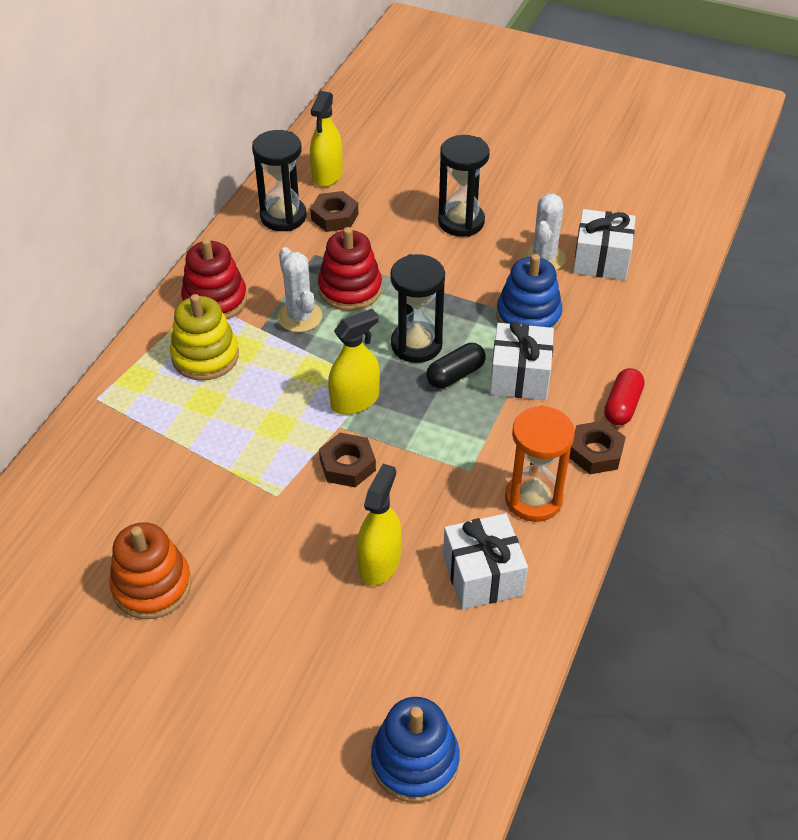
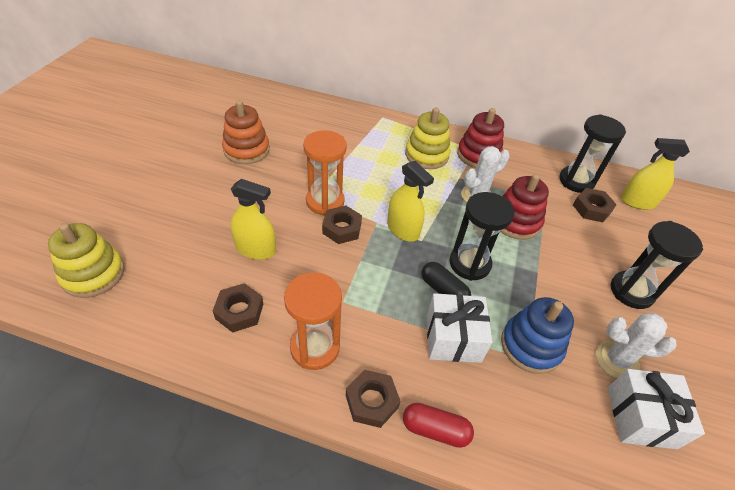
camera: 80 degrees right, 0 degrees up
(292, 482) = (325, 202): none -> orange hourglass
(415, 761) = (93, 274): blue stacking toy -> yellow stacking toy
(482, 575) = (239, 311): white gift -> brown nut

